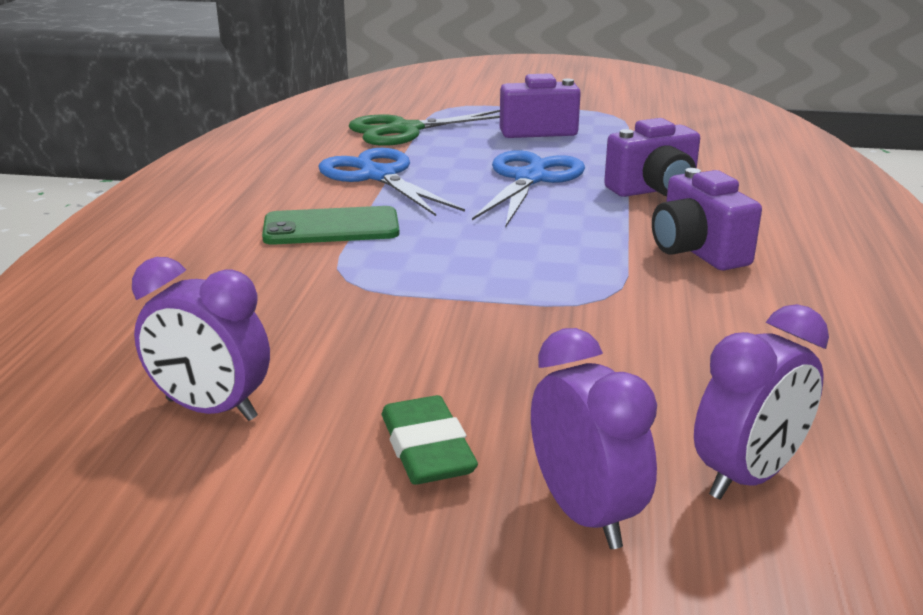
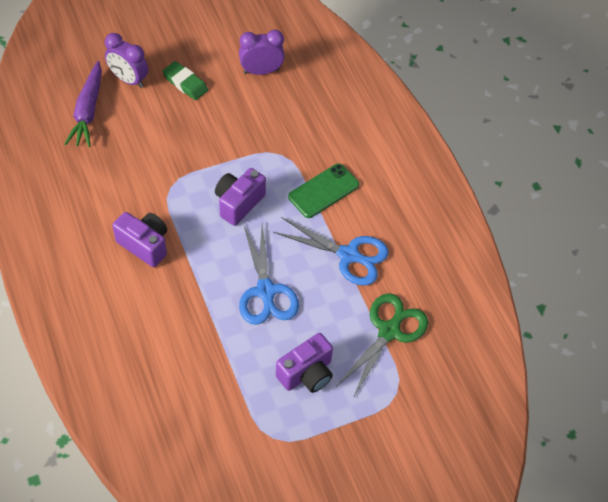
camera: 145 degrees right, 30 degrees up
(654, 190) = (191, 308): purple camera -> purple camera (238, 203)
(748, 477) = (88, 111): purple clock -> purple carrot

